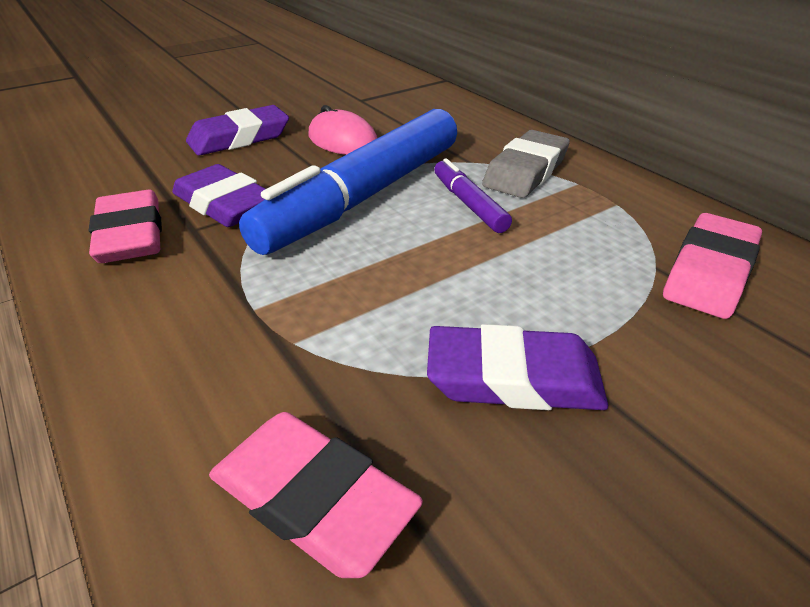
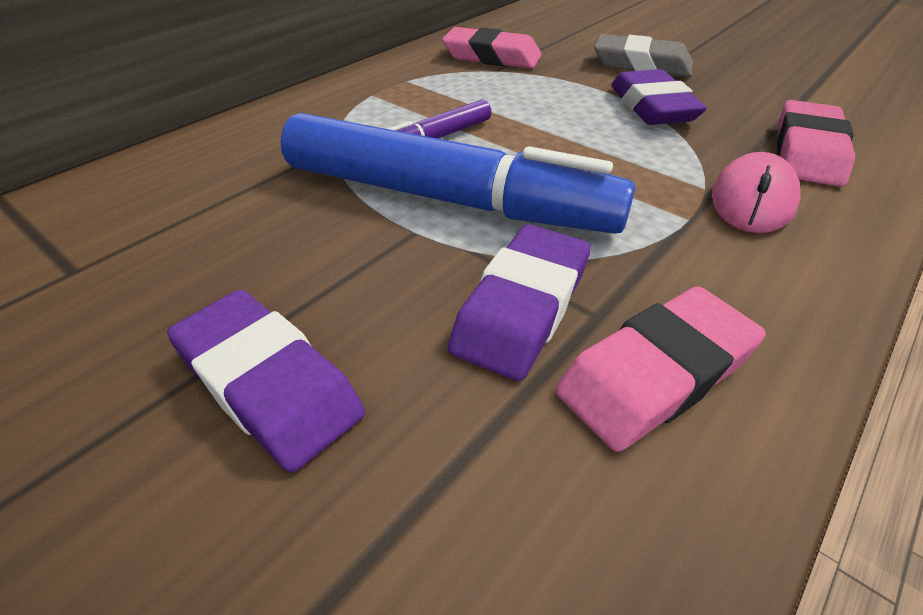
camera: 105 degrees left, 5 degrees up
(343, 141) = (277, 249): pink mouse -> pink mouse (752, 200)
(525, 171) = (354, 116): grey eraser -> grey eraser (641, 65)

